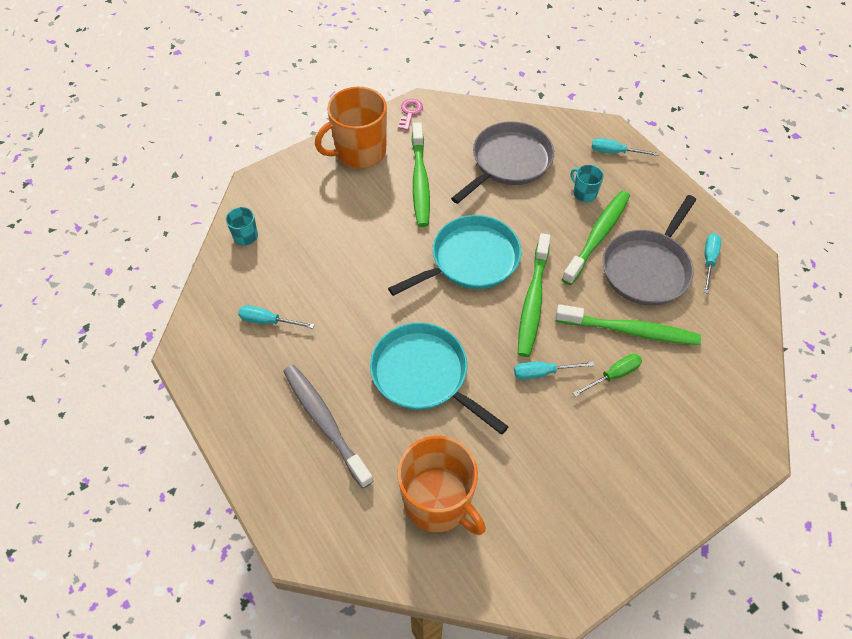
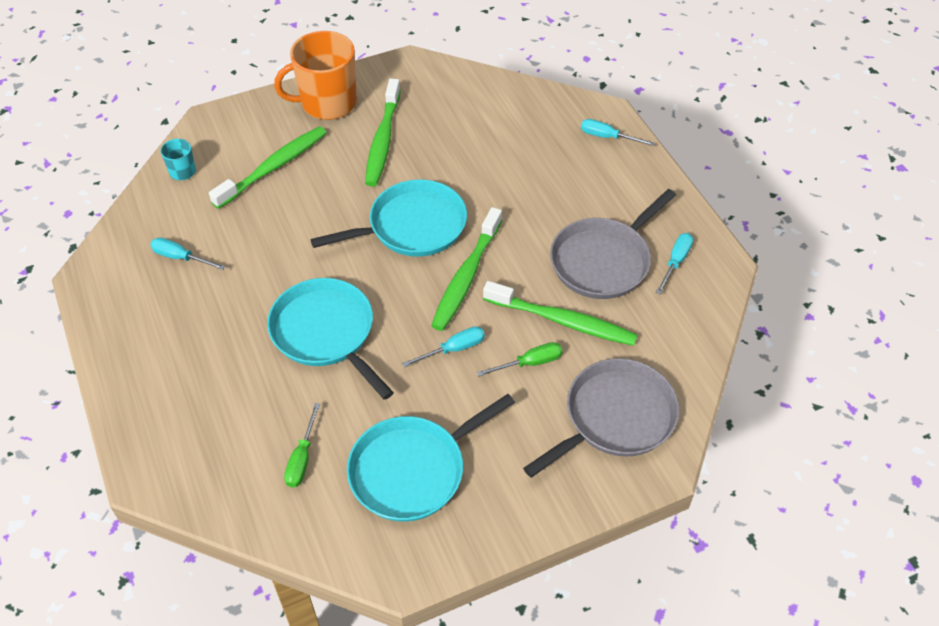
camera: 10 degrees right, 5 degrees down
(325, 423) = (208, 364): grey toothbrush -> none
(410, 112) = (394, 69): pink key -> none
(438, 502) = (302, 458): orange mug -> green screwdriver
(509, 162) = (485, 132): grey pan -> grey pan (615, 417)
(541, 496) = (412, 470): none -> turquoise pan
(543, 372) = (453, 349): turquoise screwdriver -> turquoise screwdriver turned 150 degrees clockwise
(584, 193) = (558, 175): turquoise mug -> none
(597, 236) = (559, 220): green toothbrush -> green toothbrush (273, 167)

